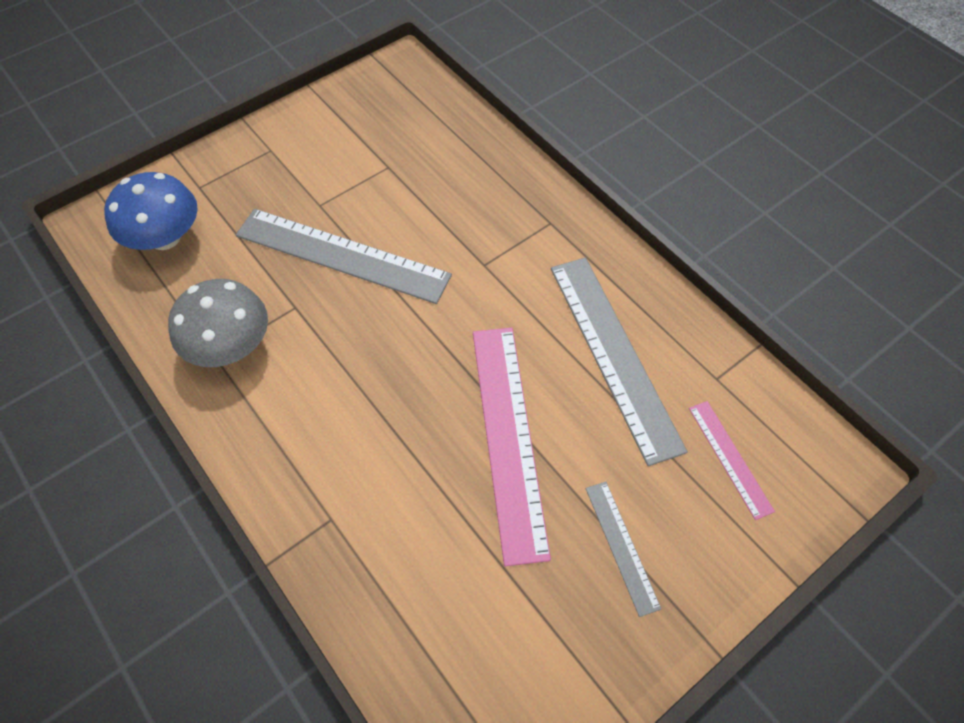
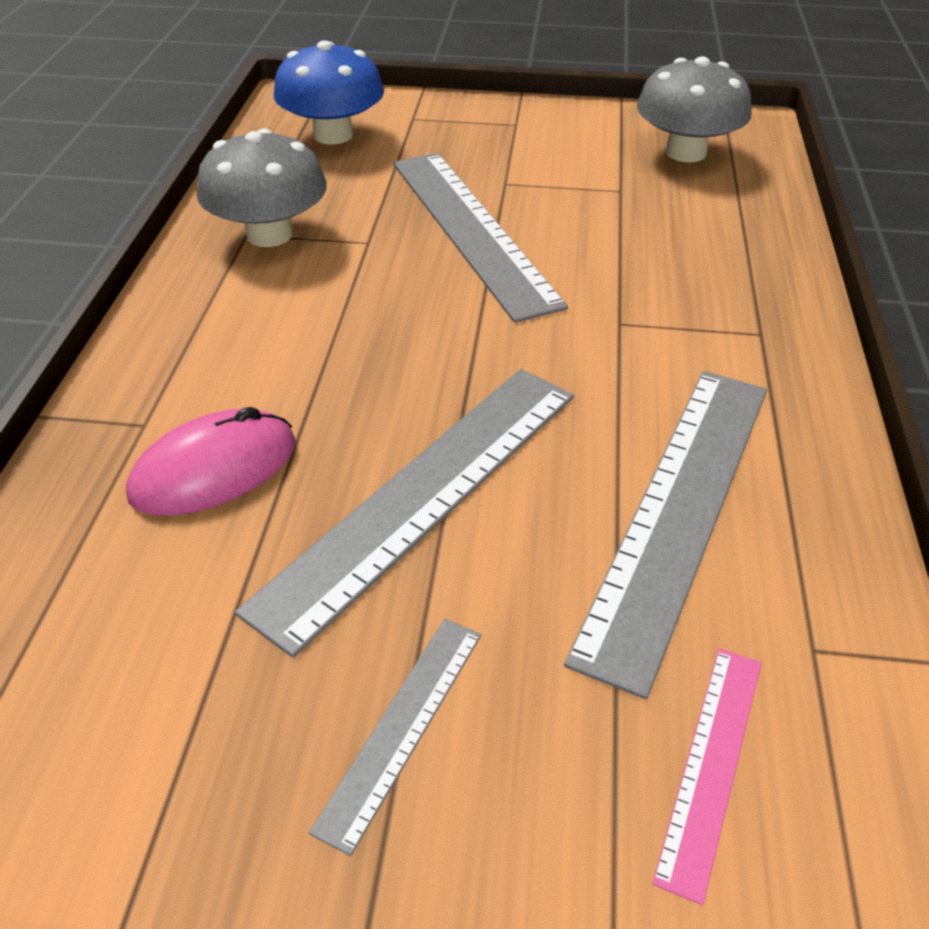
camera: 45 degrees right, 15 degrees down
(391, 111) = (685, 152): none -> grey mushroom
(400, 510) = (214, 469): none -> pink mouse
(508, 438) = (422, 494): pink ruler -> grey ruler

